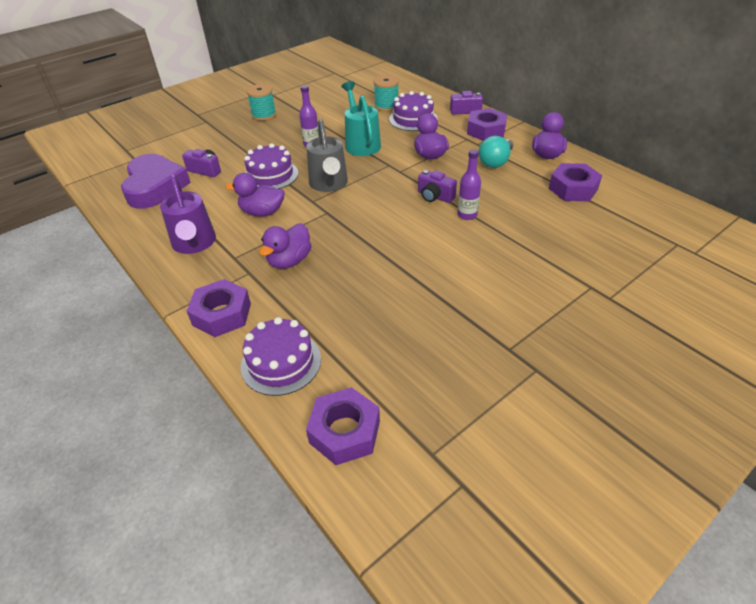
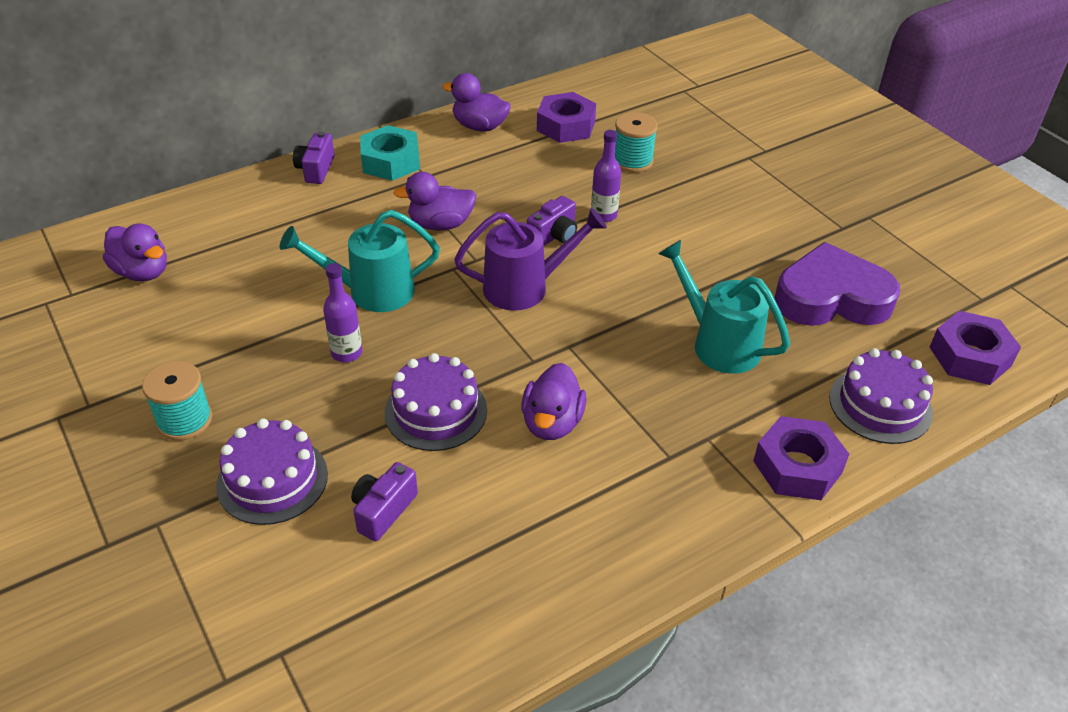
camera: 85 degrees left, 0 degrees up
(155, 186) = (419, 595): purple heart -> purple heart (831, 298)
(194, 244) = (628, 511): purple watering can -> purple watering can (526, 287)
(289, 261) = (683, 392): purple duck -> purple duck (142, 272)
(329, 185) = (490, 339): grey watering can -> none
(339, 274) = (718, 343): none -> turquoise watering can
(386, 106) = (248, 249): turquoise spool -> turquoise spool (632, 161)
(413, 119) = (315, 225): purple cake -> purple cake (272, 479)
(486, 130) = (391, 161): purple nut -> turquoise nut
(495, 162) = (482, 170): turquoise light bulb -> none

